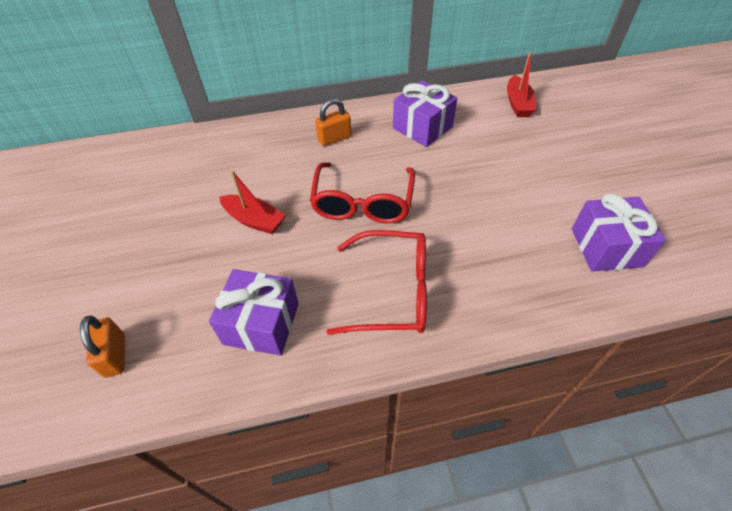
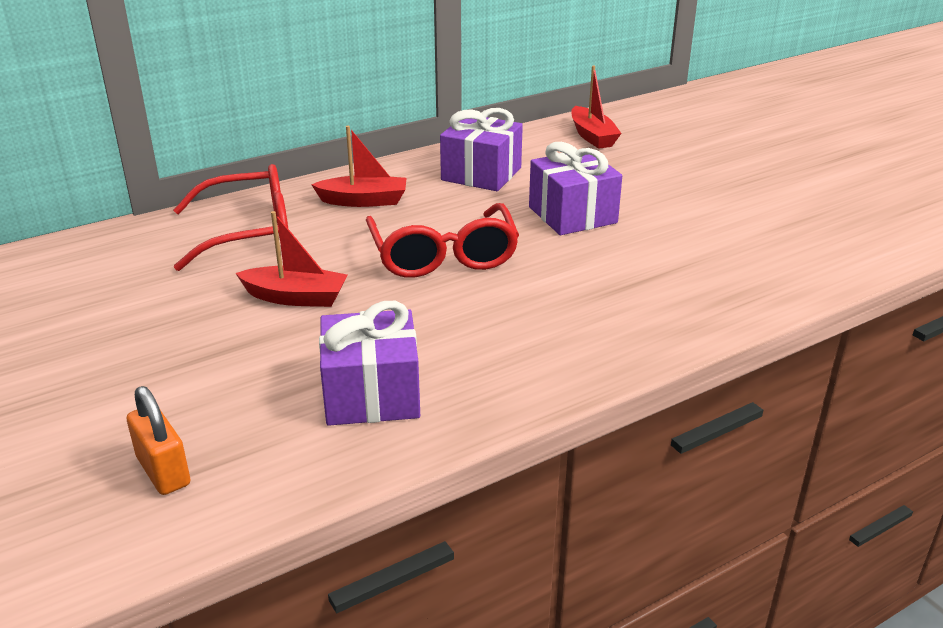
camera: 20 degrees left, 20 degrees down
(334, 138) = (364, 201): orange padlock -> red boat
(393, 292) = (535, 330): red glasses -> red glasses (250, 232)
(606, 247) = (772, 245): purple gift -> purple gift (572, 215)

